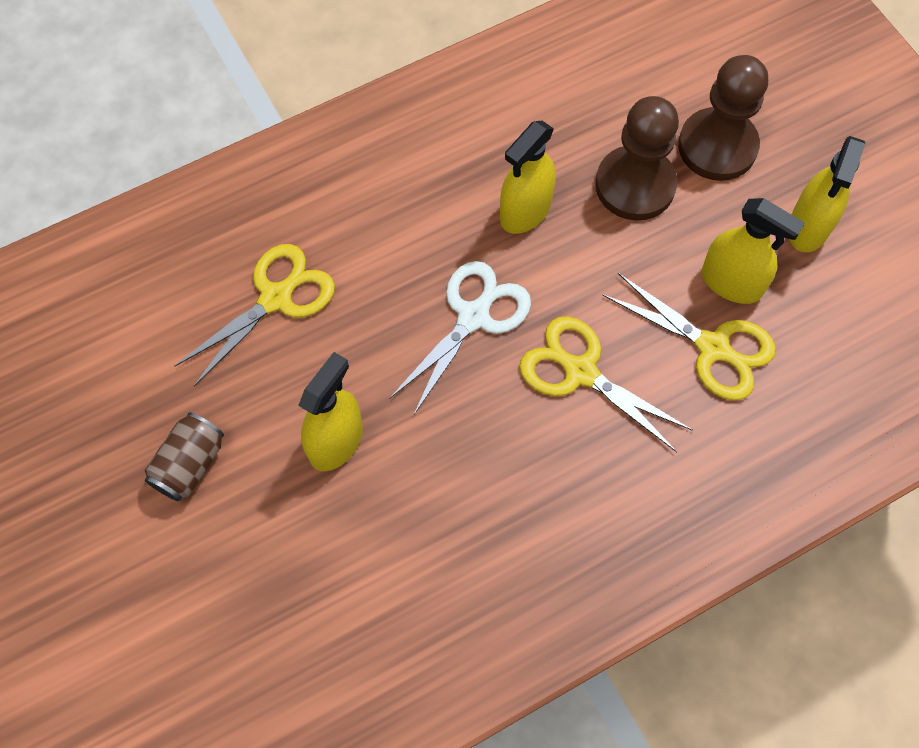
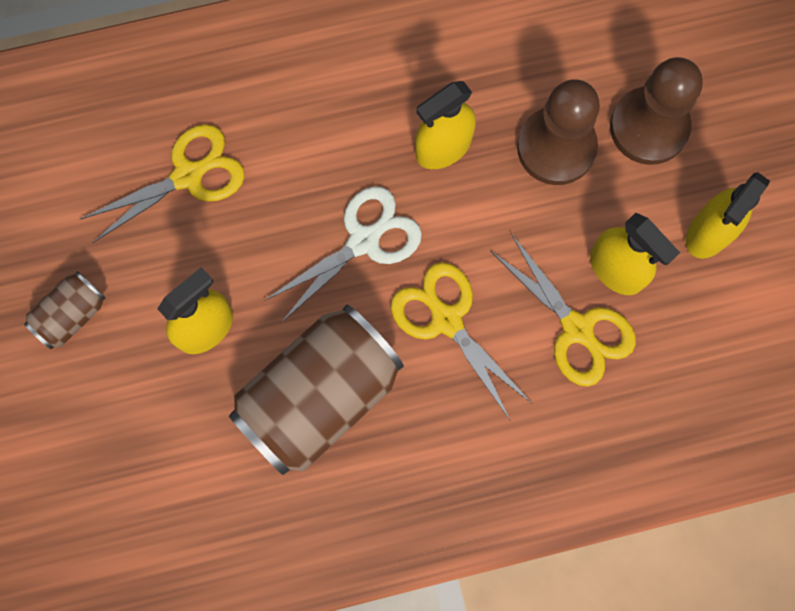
camera: 15 degrees right, 10 degrees up
(474, 479) = (319, 396): none -> brown can

